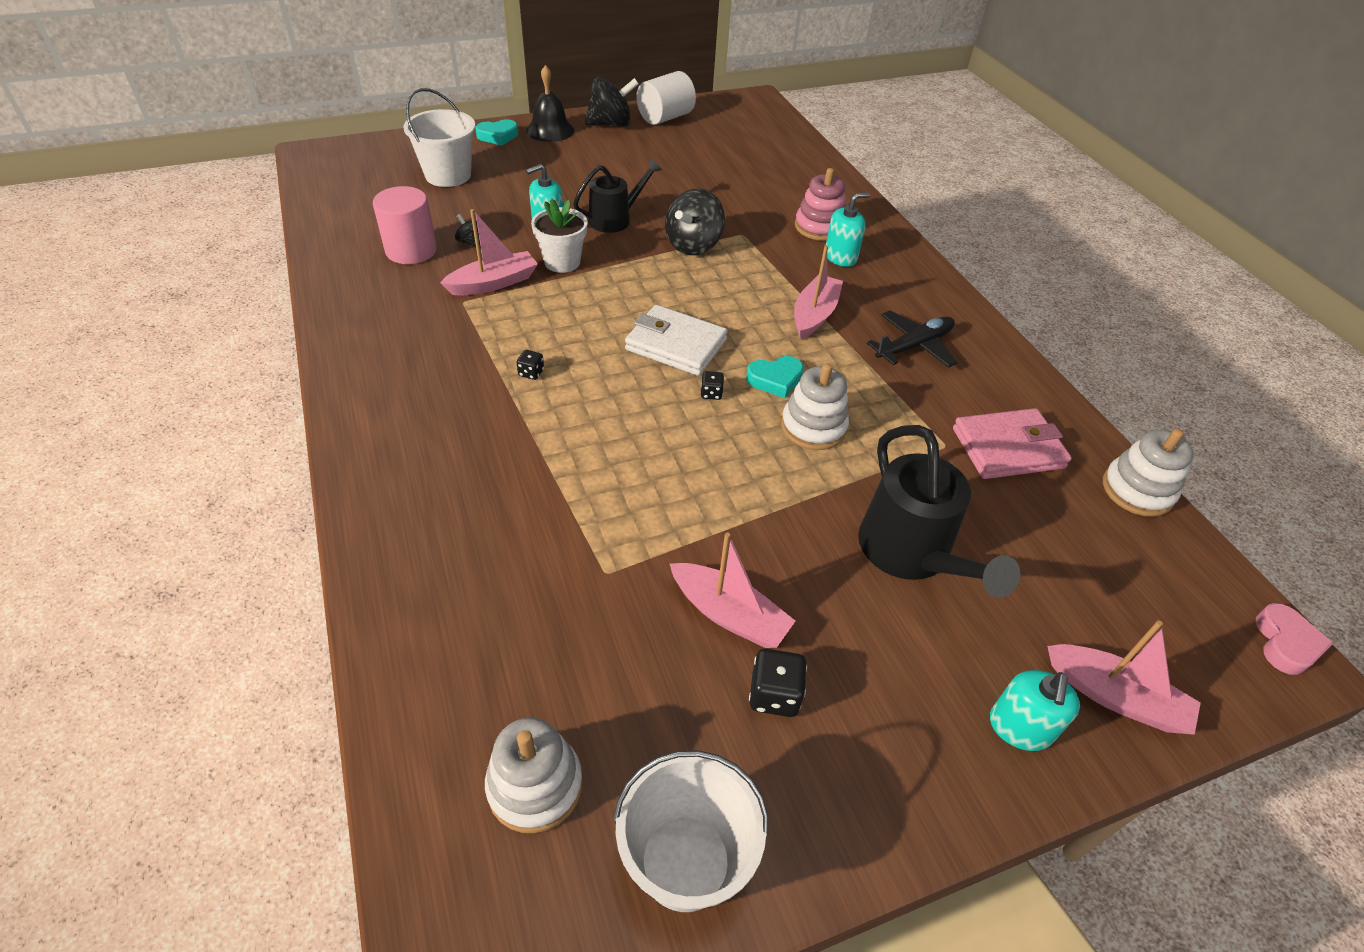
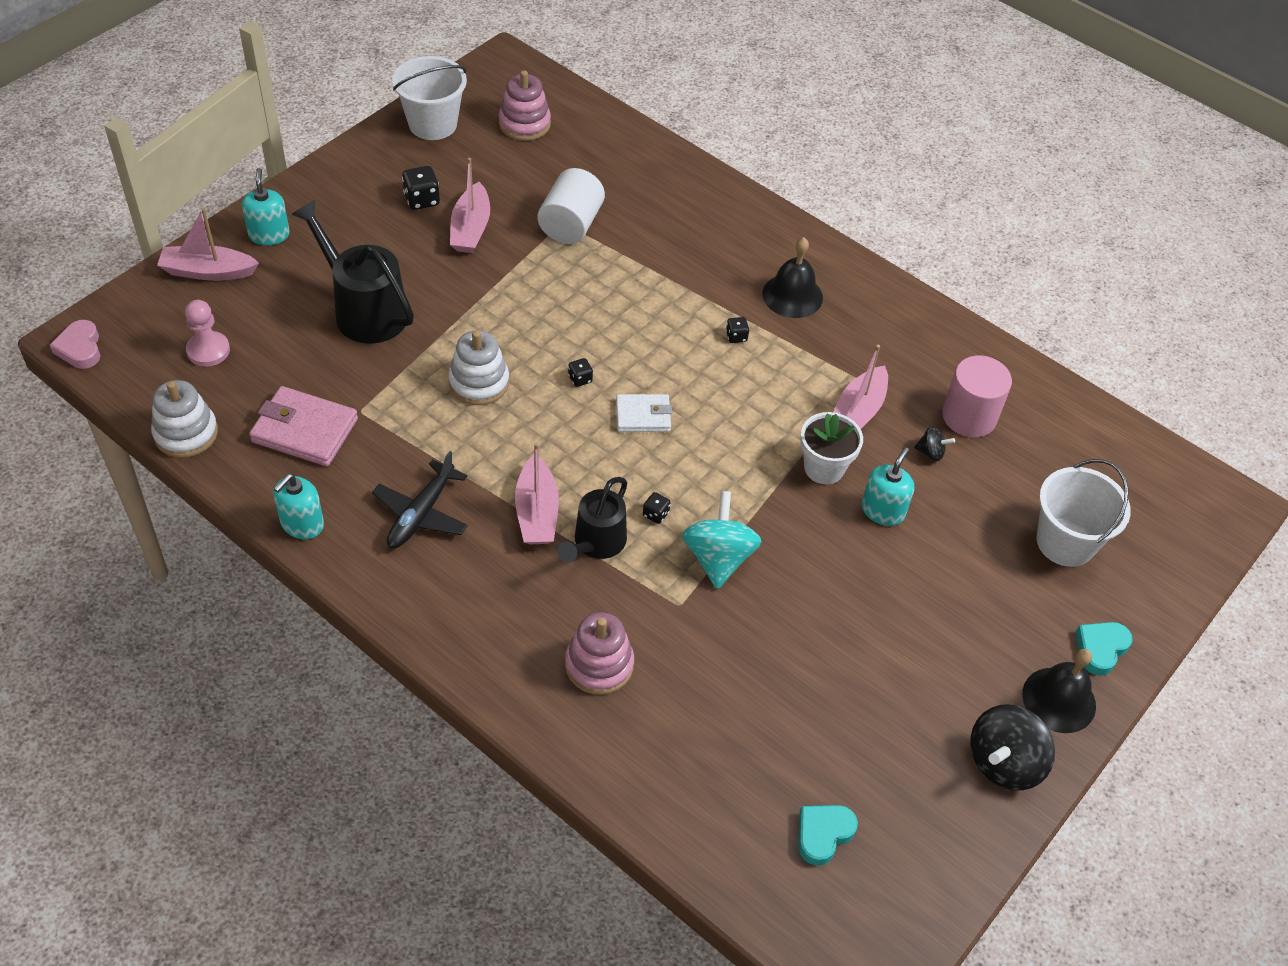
camera: 150 degrees right, 5 degrees up
(436, 387) = (792, 295): none -> black bell
(535, 785) = (524, 124): white stacking toy -> pink stacking toy
(615, 219) = (829, 559): black watering can -> black watering can (596, 543)
(665, 117) = (951, 827): white cylinder -> white cylinder (570, 224)
(676, 345) = (643, 416): white wallet -> white wallet, size x0.63
(693, 245) = (718, 558): black spinning top -> turquoise spinning top
(719, 282) = (655, 514): none -> black dice
(729, 614) = (470, 229): pink boat -> pink boat turned 90 degrees counterclockwise
(775, 380) = (534, 416): turquoise heart -> turquoise heart (823, 834)
(840, 257) = (549, 619): turquoise soap dispenser -> turquoise soap dispenser (302, 523)
(1008, 448) = (305, 430): pink wallet -> pink wallet turned 60 degrees clockwise
(1113, 576) = (208, 350): none -> pink pawn

